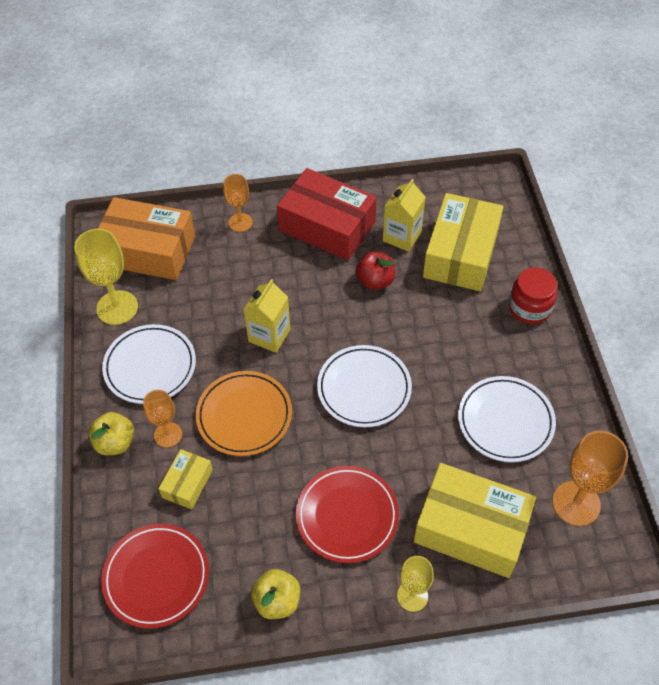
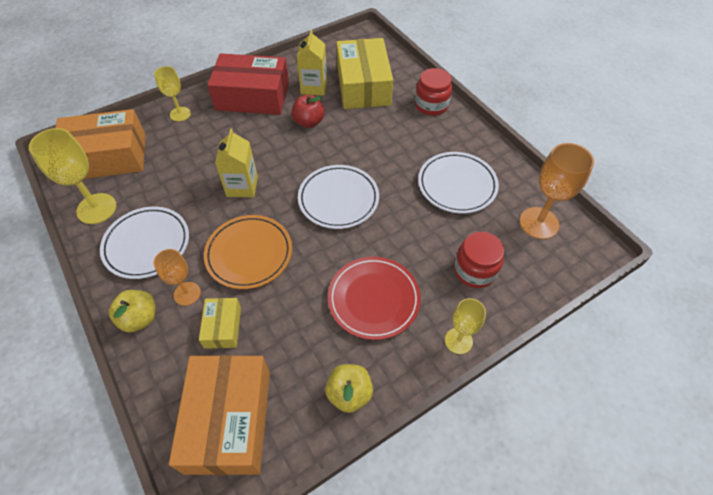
camera: 25 degrees left, 0 degrees up
(156, 577) = (229, 420): red plate -> orange box
(240, 222) = (180, 114): orange goblet -> yellow goblet
(471, 528) = (475, 270): yellow box -> red jar

